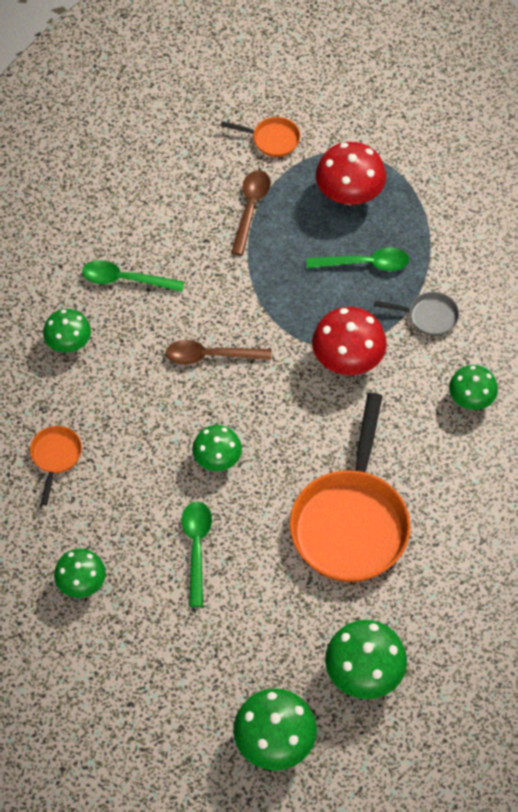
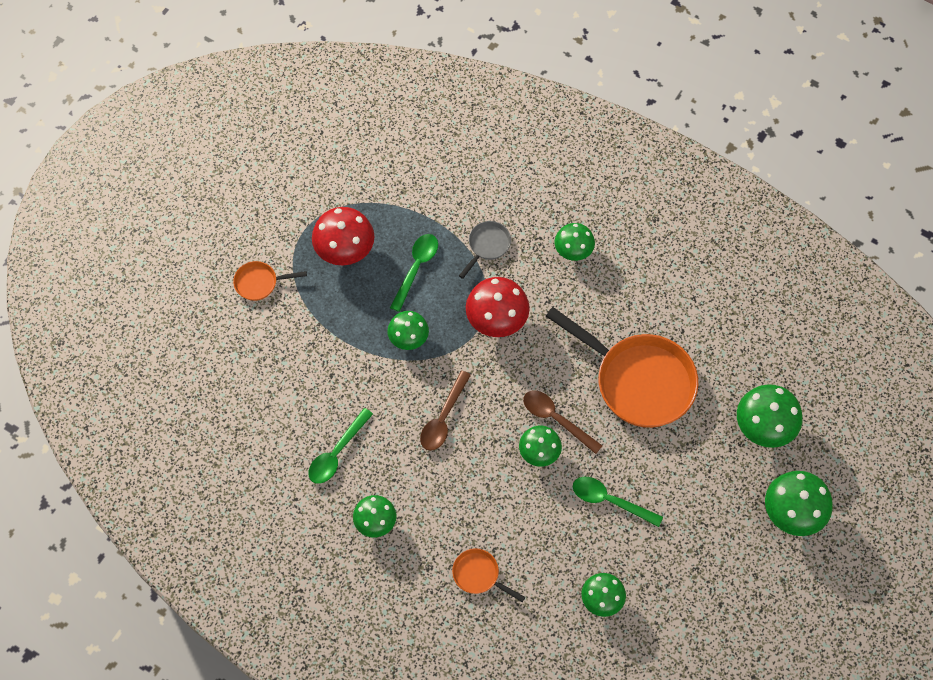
camera: 65 degrees left, 5 degrees up
(251, 208) = (318, 328): brown spoon -> brown spoon (556, 419)
(272, 139) = (259, 283): orange pan -> orange pan turned 135 degrees counterclockwise
(282, 289) = (408, 338): none -> green mushroom

